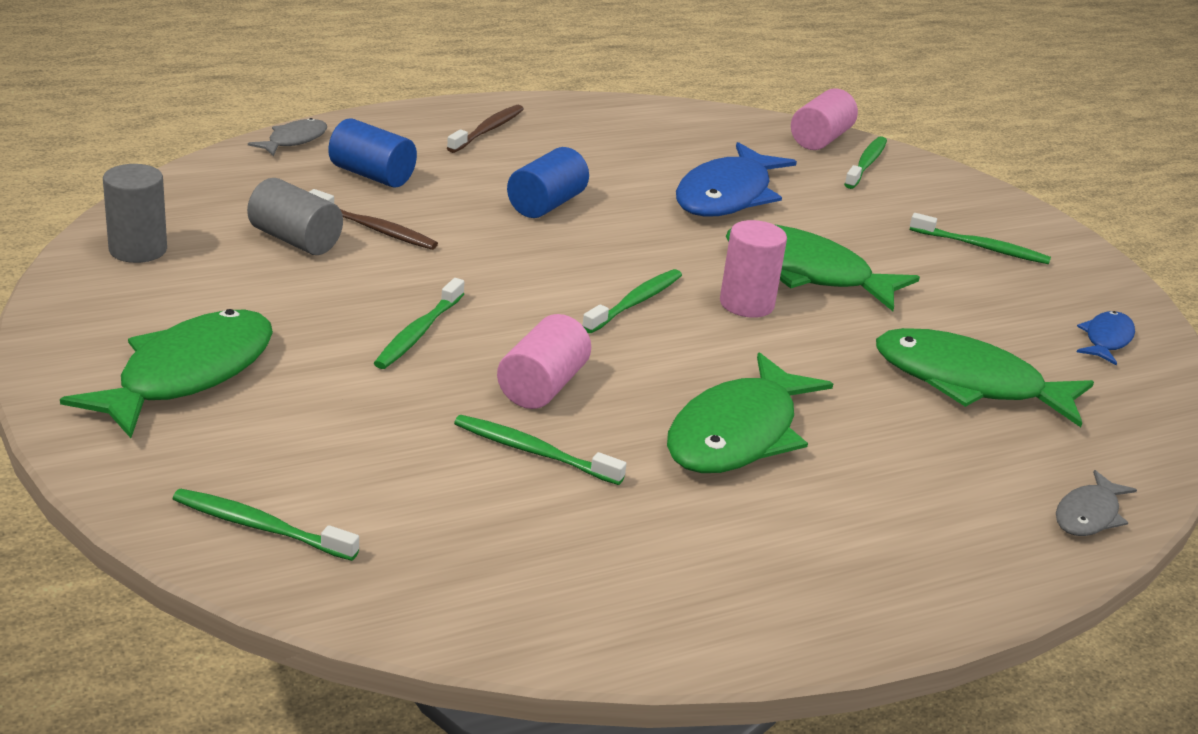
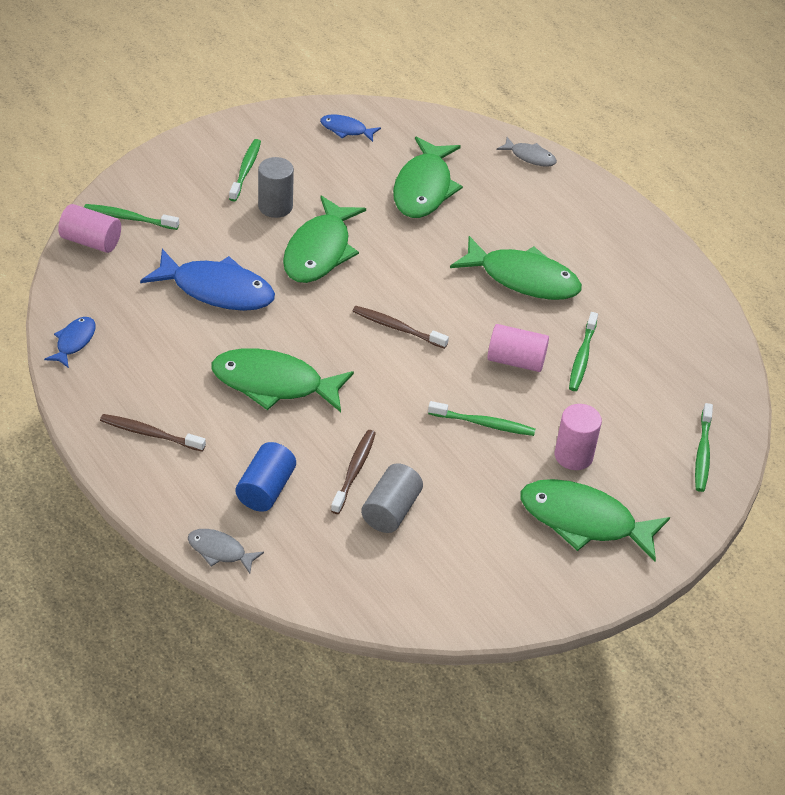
camera: 100 degrees left, 15 degrees up
(138, 250) = (445, 594): grey cylinder -> grey cylinder (275, 206)
(546, 205) = (274, 384): blue cylinder -> green fish
(635, 302) = (397, 328): green toothbrush -> brown toothbrush
(646, 112) = (74, 342): none -> blue fish
(746, 304) = (375, 277): pink cylinder -> pink cylinder (573, 456)

